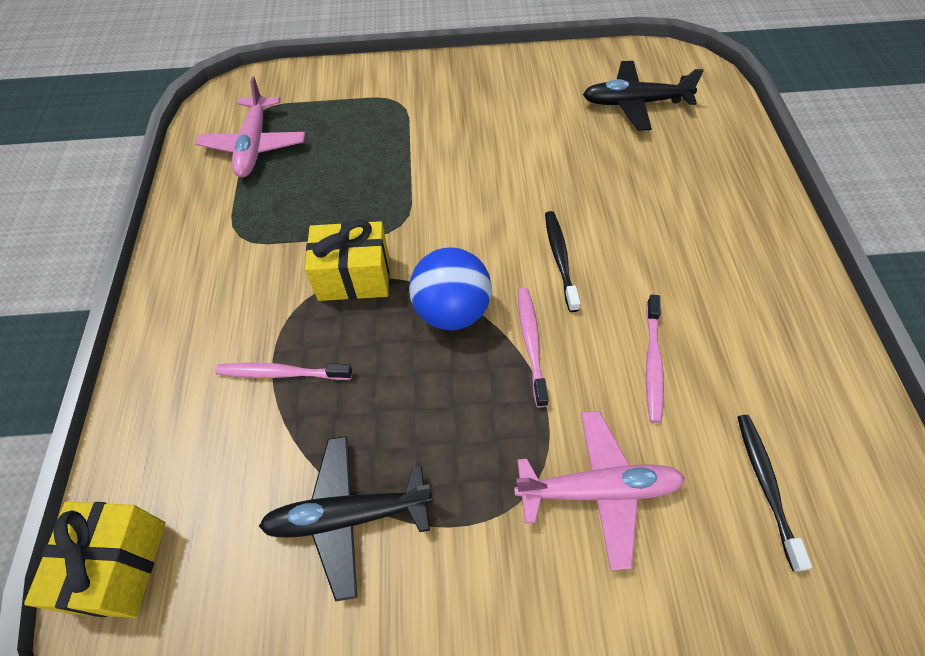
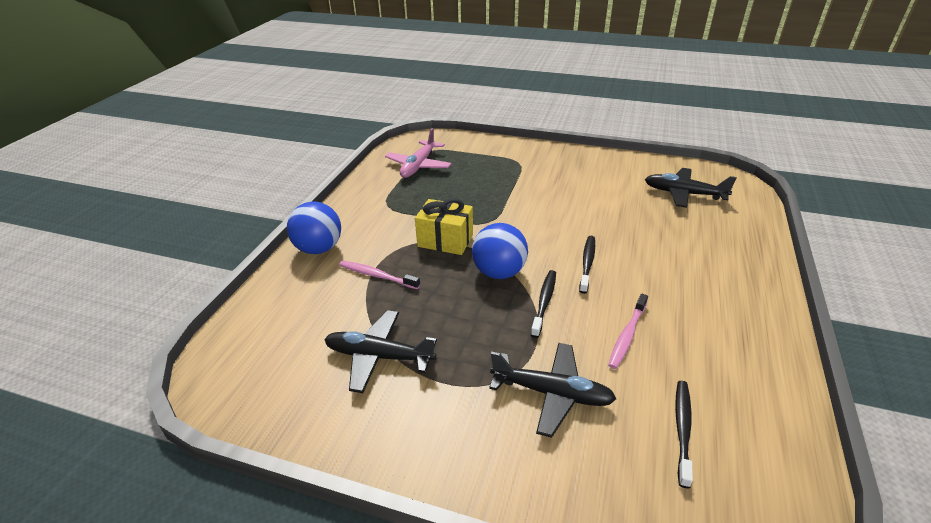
camera: 20 degrees right, 20 degrees down
(119, 566) = (238, 339): yellow gift -> none
(169, 351) = (319, 248): none -> blue ball
(531, 343) = (544, 302): pink toothbrush -> black toothbrush
(598, 490) = (552, 393): pink plane -> black plane

